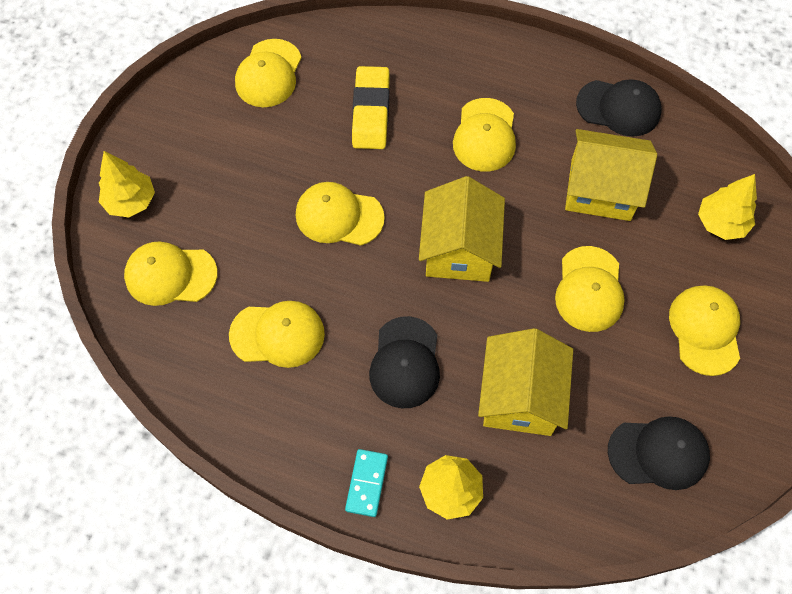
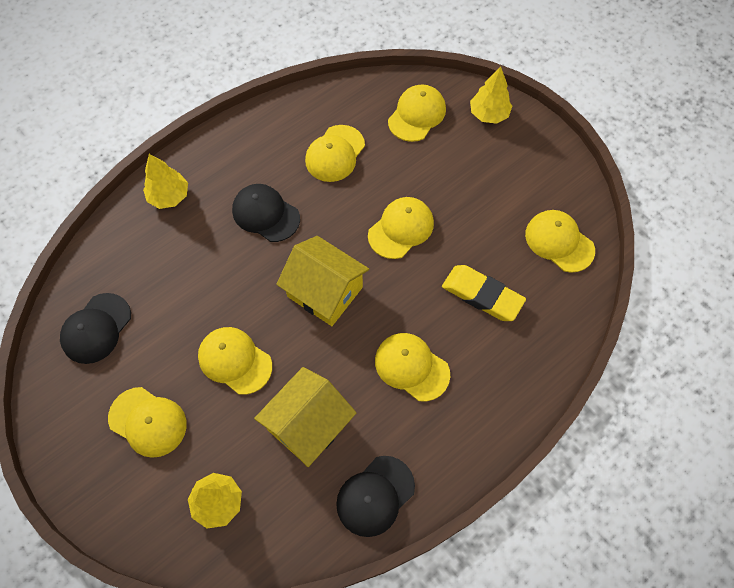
camera: 120 degrees right, 0 degrees up
(367, 483) = (207, 156): turquoise domino -> none
(520, 396) = (194, 268): yellow house -> none

